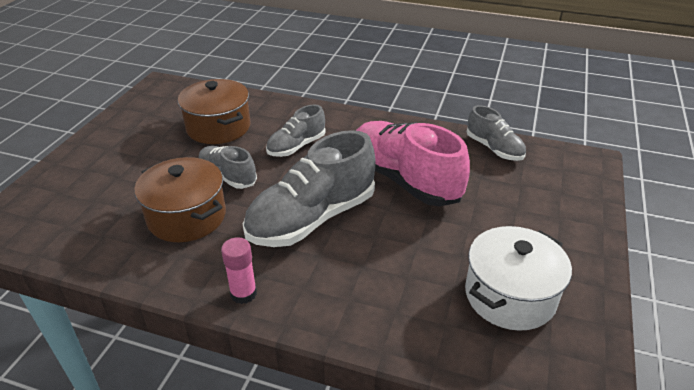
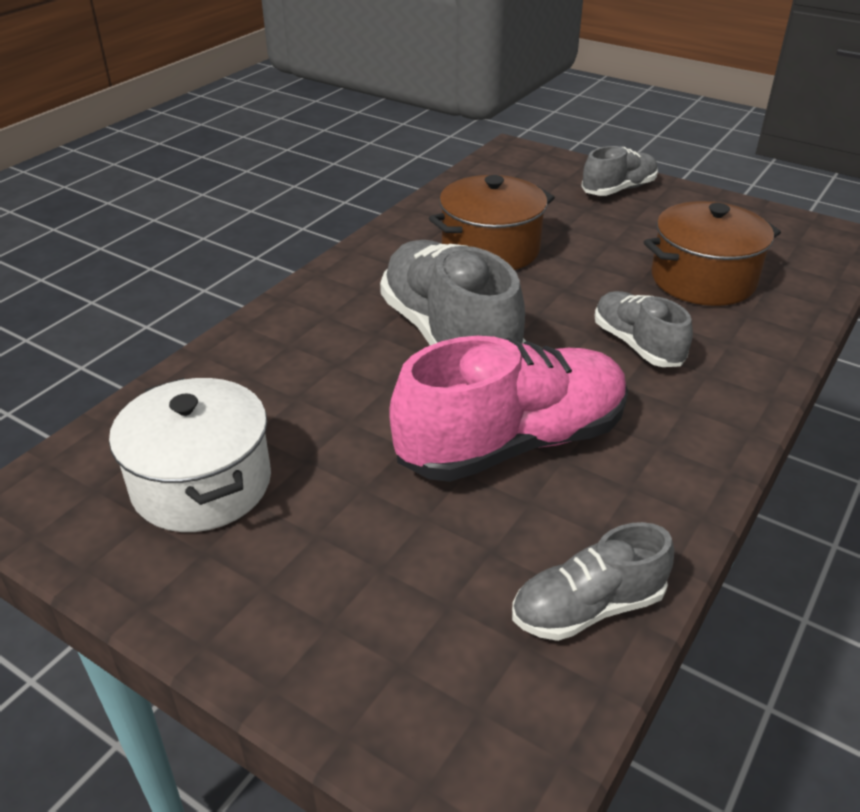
camera: 105 degrees right, 0 degrees up
(228, 176) = (568, 280): grey shoe -> grey shoe (618, 189)
(243, 293) = (341, 277): pink glue stick -> none

